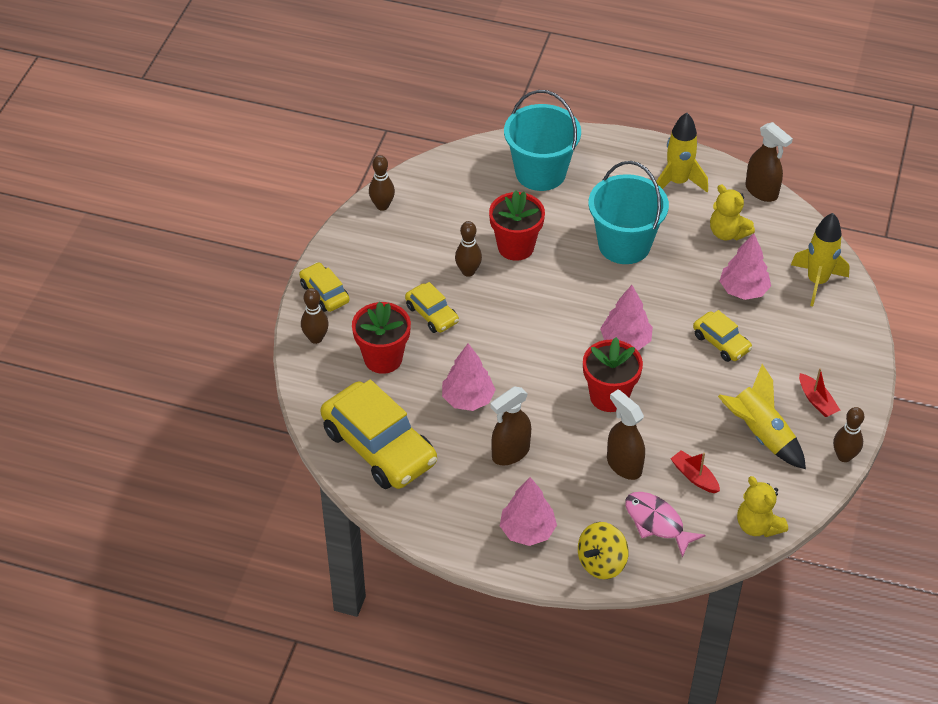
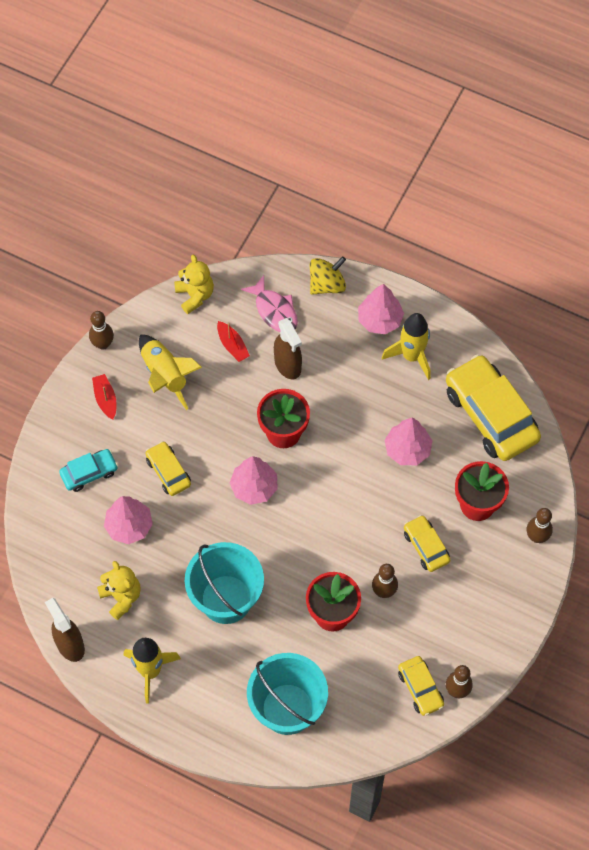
camera: 170 degrees left, 15 degrees up
(324, 293) = (525, 588): yellow car -> yellow car (420, 688)
(510, 453) = (380, 391): brown spray bottle -> none
(804, 330) = (89, 473): none -> turquoise car
(817, 282) = (57, 524): yellow rocket -> yellow rocket (411, 356)

